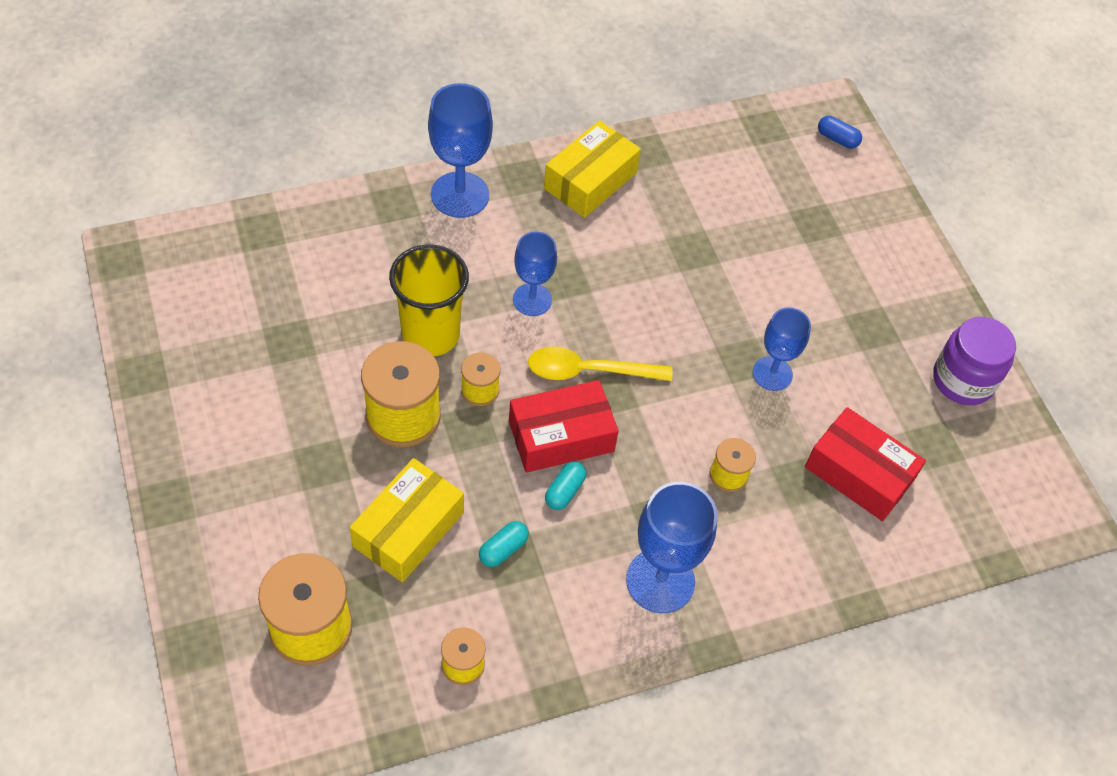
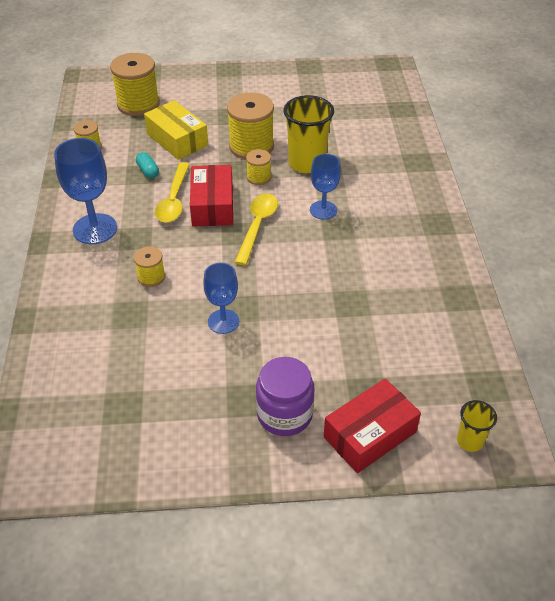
camera: 110 degrees right, 10 degrees down
(460, 195) = (422, 191): blue goblet -> none
(564, 491) = (174, 200): turquoise capsule -> yellow spoon
(590, 180) = (430, 258): yellow box -> none
(837, 139) = (470, 441): blue capsule -> yellow cup
(859, 473) = (120, 349): red box -> red box (370, 434)
(963, 380) = (173, 450): purple jar -> purple jar (284, 414)

